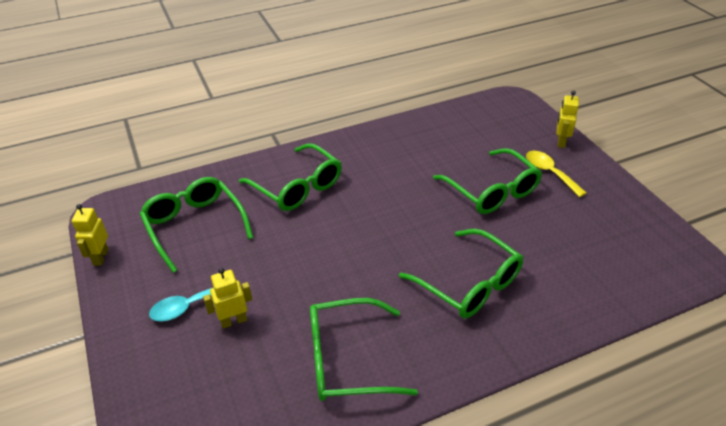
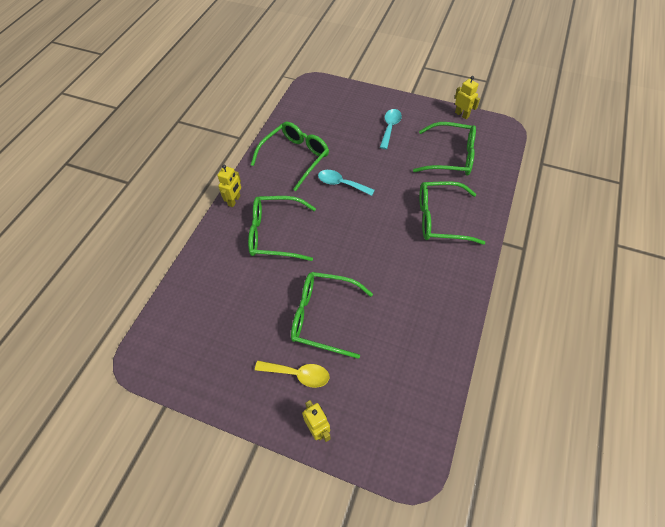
camera: 135 degrees right, 15 degrees up
(234, 321) = (363, 136): yellow robot -> yellow robot (234, 201)
(337, 283) = (341, 184): none -> turquoise spoon

